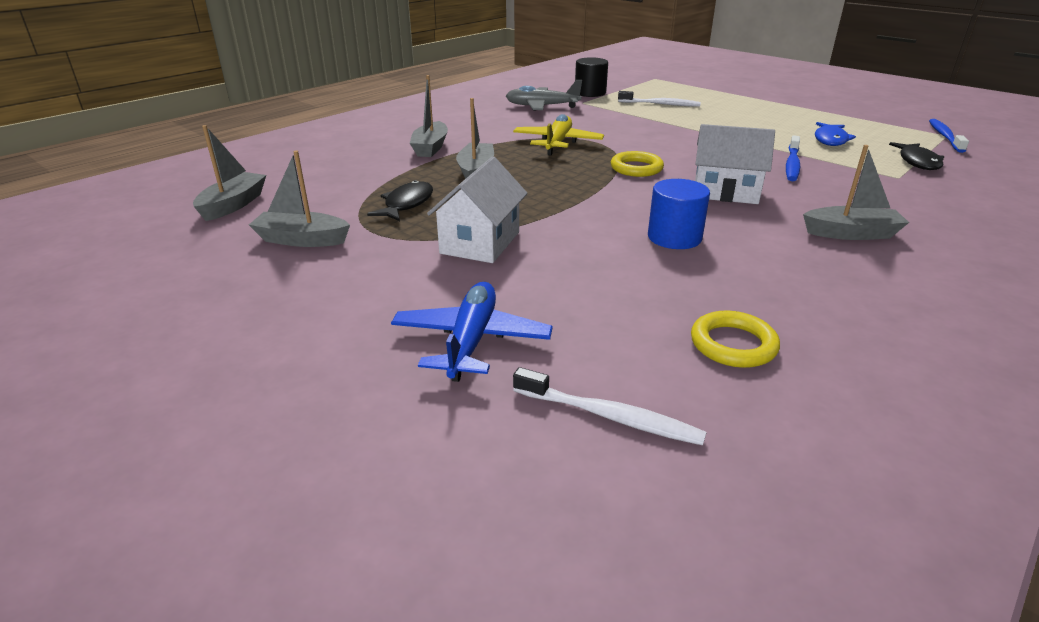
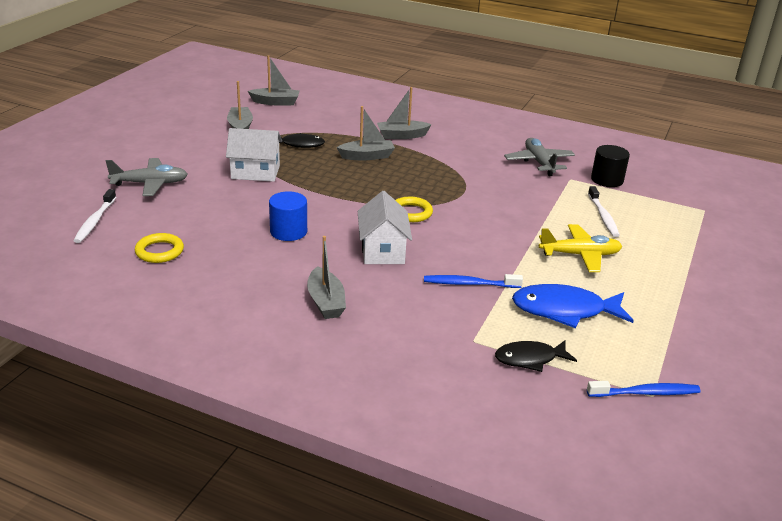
camera: 70 degrees right, 0 degrees up
(471, 341) = (150, 184): blue plane -> grey plane
(557, 143) = (446, 178): yellow plane -> yellow plane (580, 255)
(830, 140) = (564, 310): blue fish -> blue fish, size x1.58

